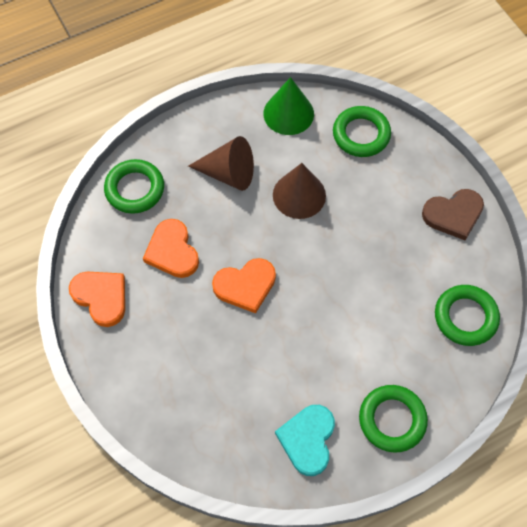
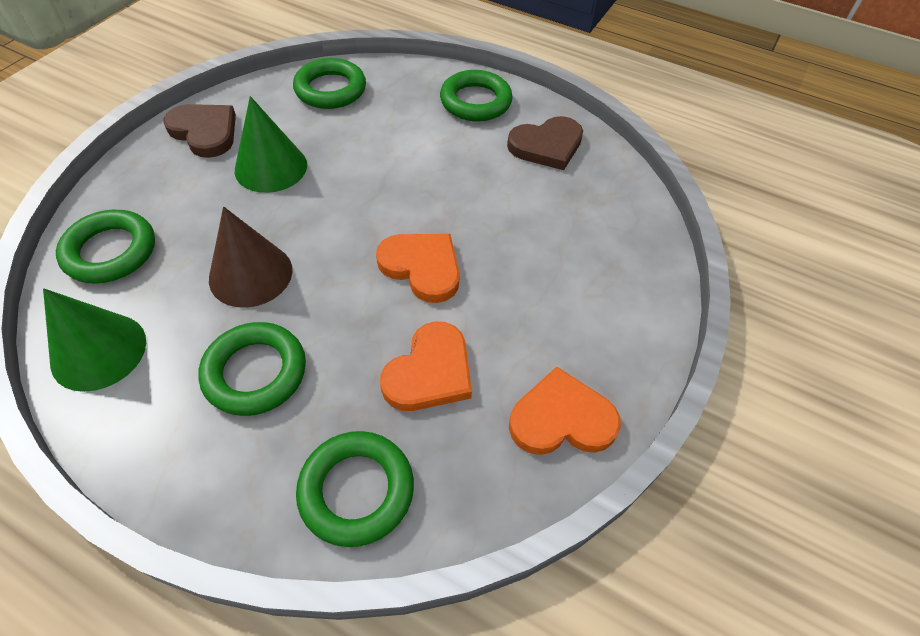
camera: 125 degrees left, 10 degrees down
(101, 297) = (561, 419): orange heart -> orange heart turned 75 degrees clockwise
(228, 173) = (255, 372): brown cone -> green ring
(307, 439) = (546, 146): turquoise heart -> brown heart
(391, 240) = (271, 167): none -> green cone

